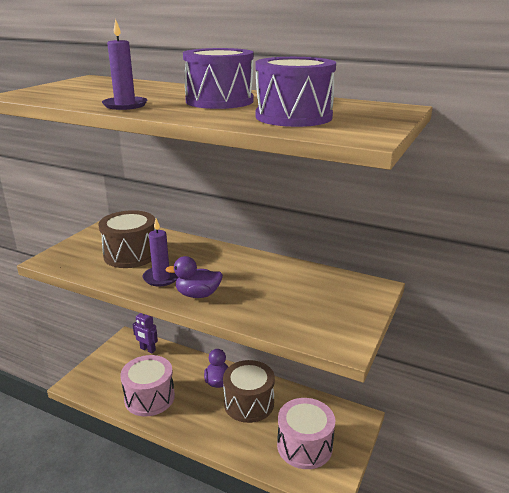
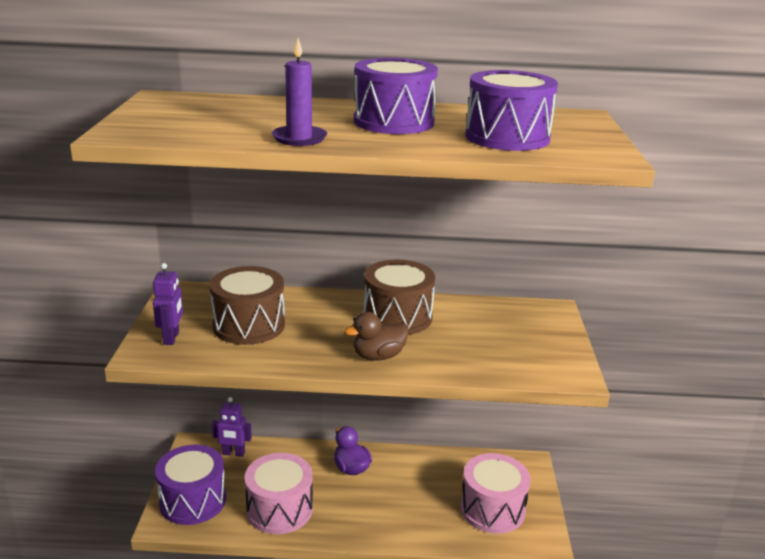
camera: 25 degrees left, 0 degrees up
(75, 253) = (171, 338): none -> purple robot
(100, 375) = (193, 501): none -> purple drum
(161, 278) = (316, 346): purple candle -> none
(198, 295) = (378, 356): purple duck -> brown duck
(249, 403) = (403, 482): brown drum -> brown drum (397, 317)

